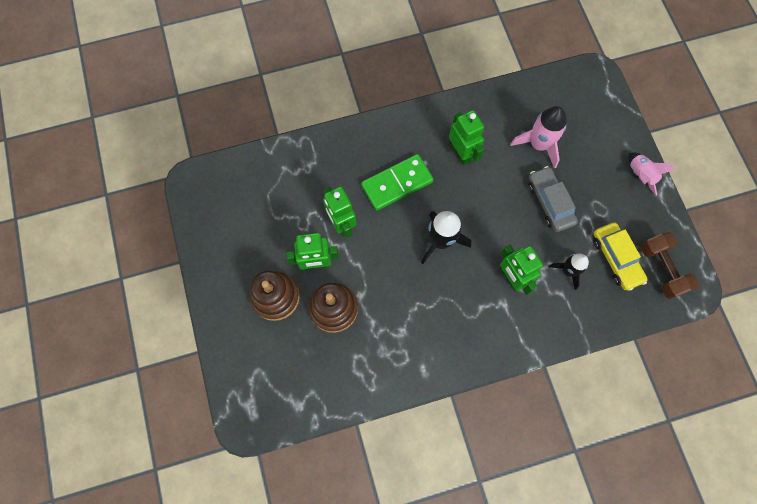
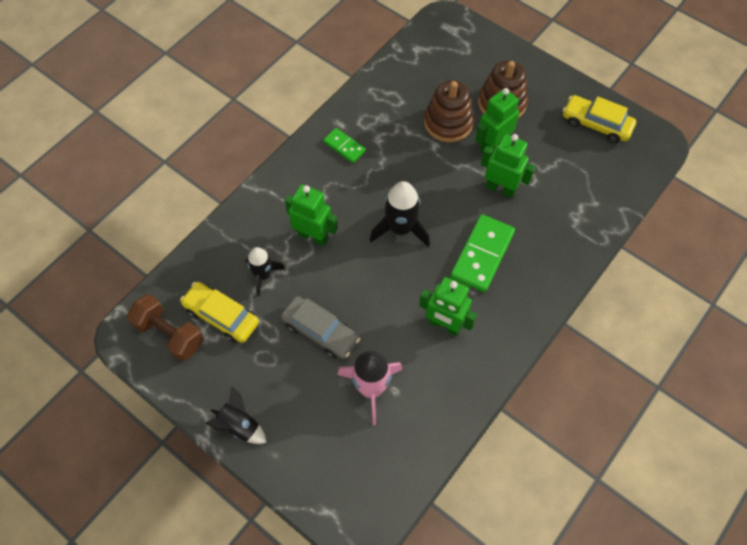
camera: 145 degrees right, 10 degrees down
(221, 227) = (596, 124): none -> yellow car
(435, 344) = (344, 146): none -> green domino
(640, 175) = (240, 425): pink rocket -> black rocket

